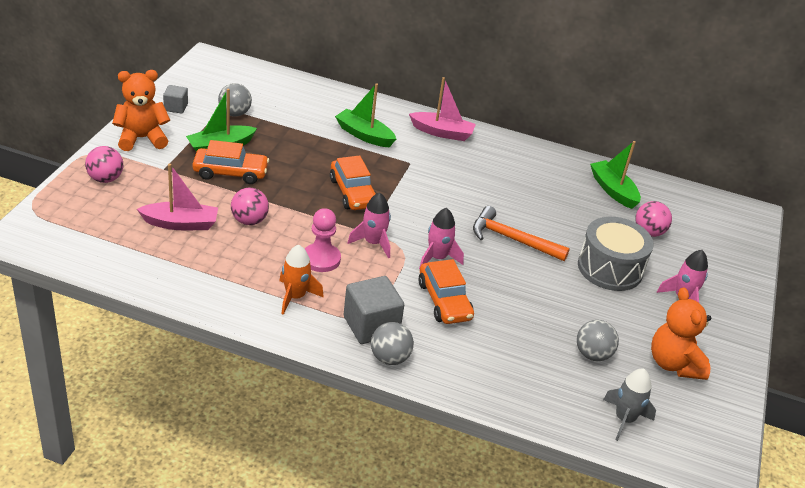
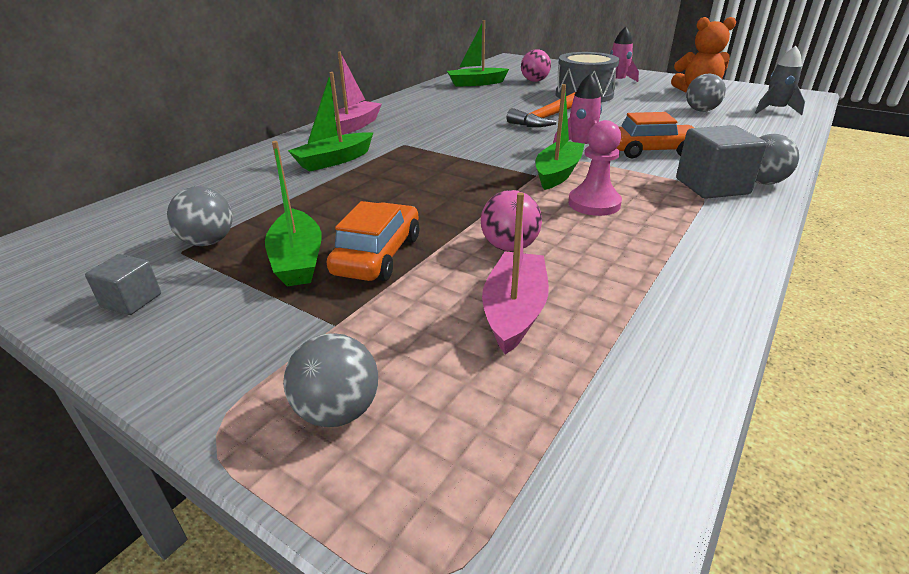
camera: 70 degrees left, 5 degrees down
(105, 179) = (338, 411): pink ball -> grey ball
(142, 138) = (210, 349): orange teddy bear -> none
(295, 297) = (678, 225): orange rocket -> none
(353, 193) = (455, 176): orange car -> none
(373, 243) = (557, 173): pink rocket -> green boat

